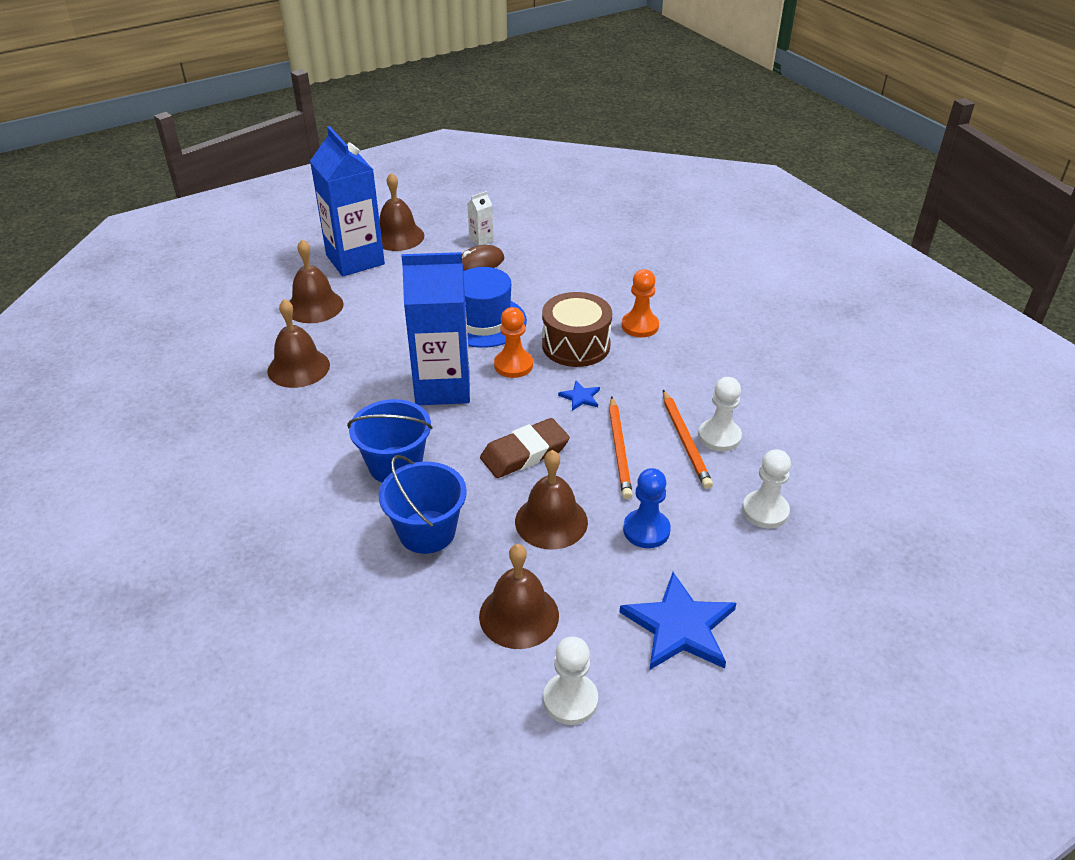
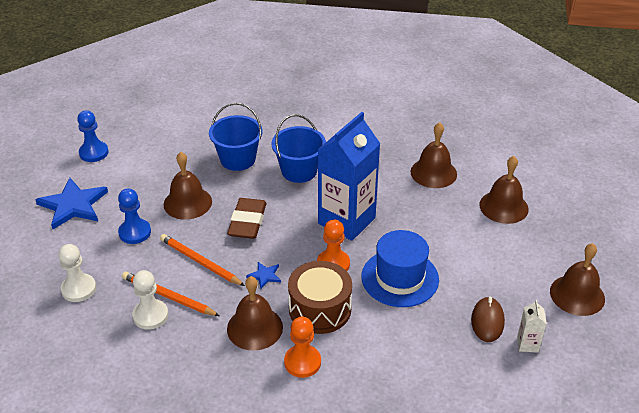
camera: 130 degrees right, 0 degrees up
(355, 260) = (556, 253): blue carton -> none
(519, 615) = (151, 161): brown bell -> brown bell (254, 328)
(570, 700) = (94, 153): white pawn -> blue pawn

